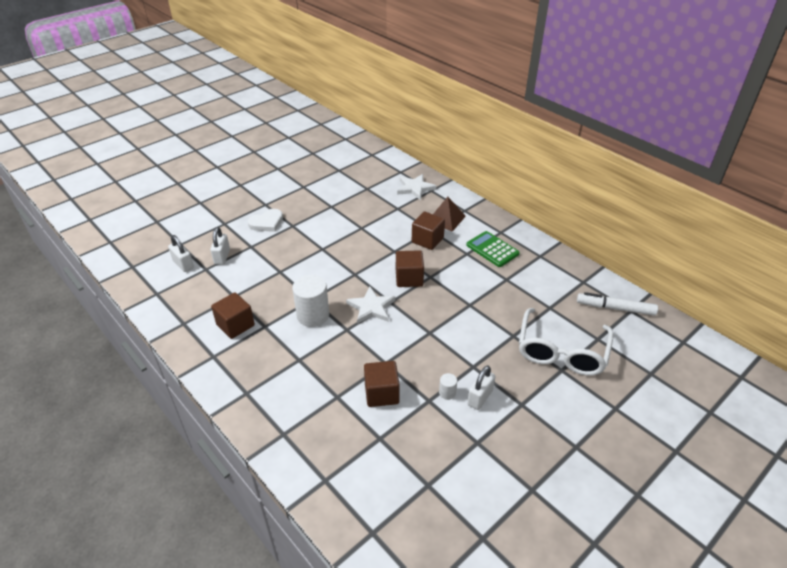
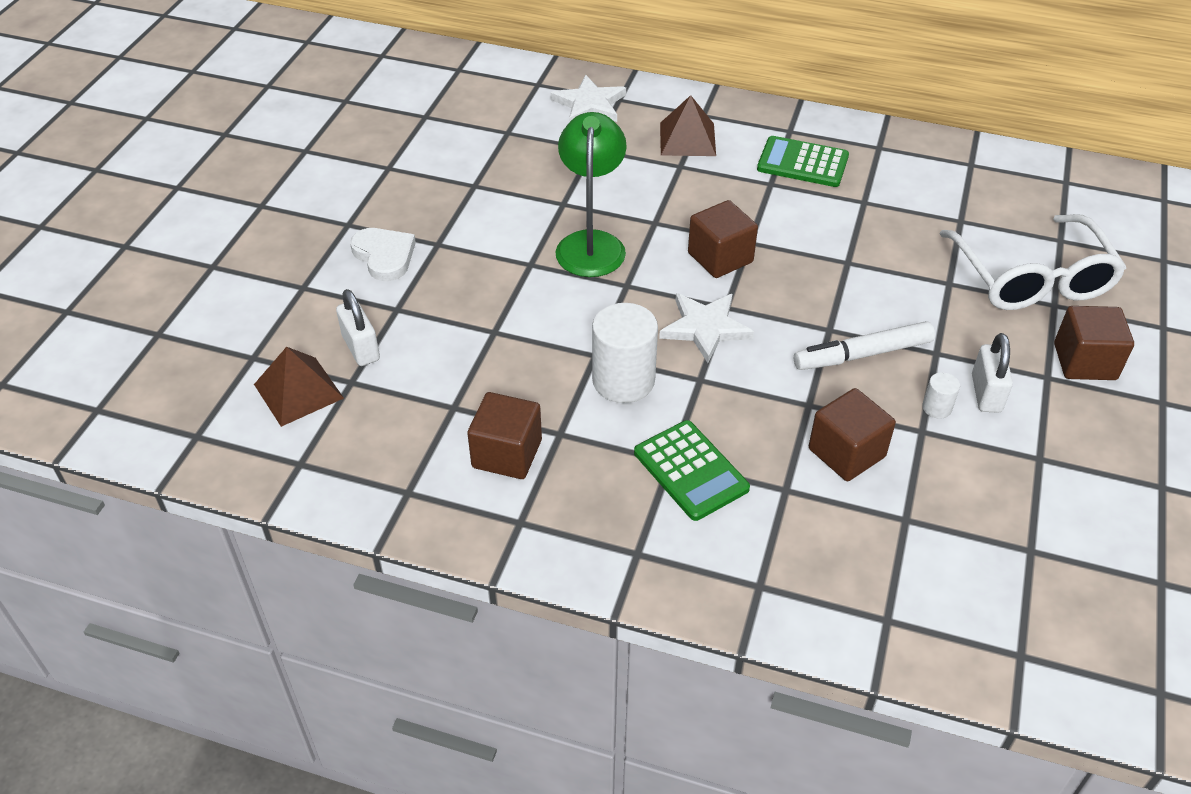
camera: 30 degrees left, 5 degrees up
(183, 264) = (298, 391): white padlock -> brown pyramid
(267, 222) = (384, 256): white heart -> white heart turned 60 degrees counterclockwise
(303, 368) = (691, 470): none -> green calculator
(357, 250) = (591, 243): none -> green lamp
(427, 240) = (691, 184): brown cube -> brown cube (1084, 361)
(615, 308) = (1045, 186): white marker -> white marker (862, 354)

